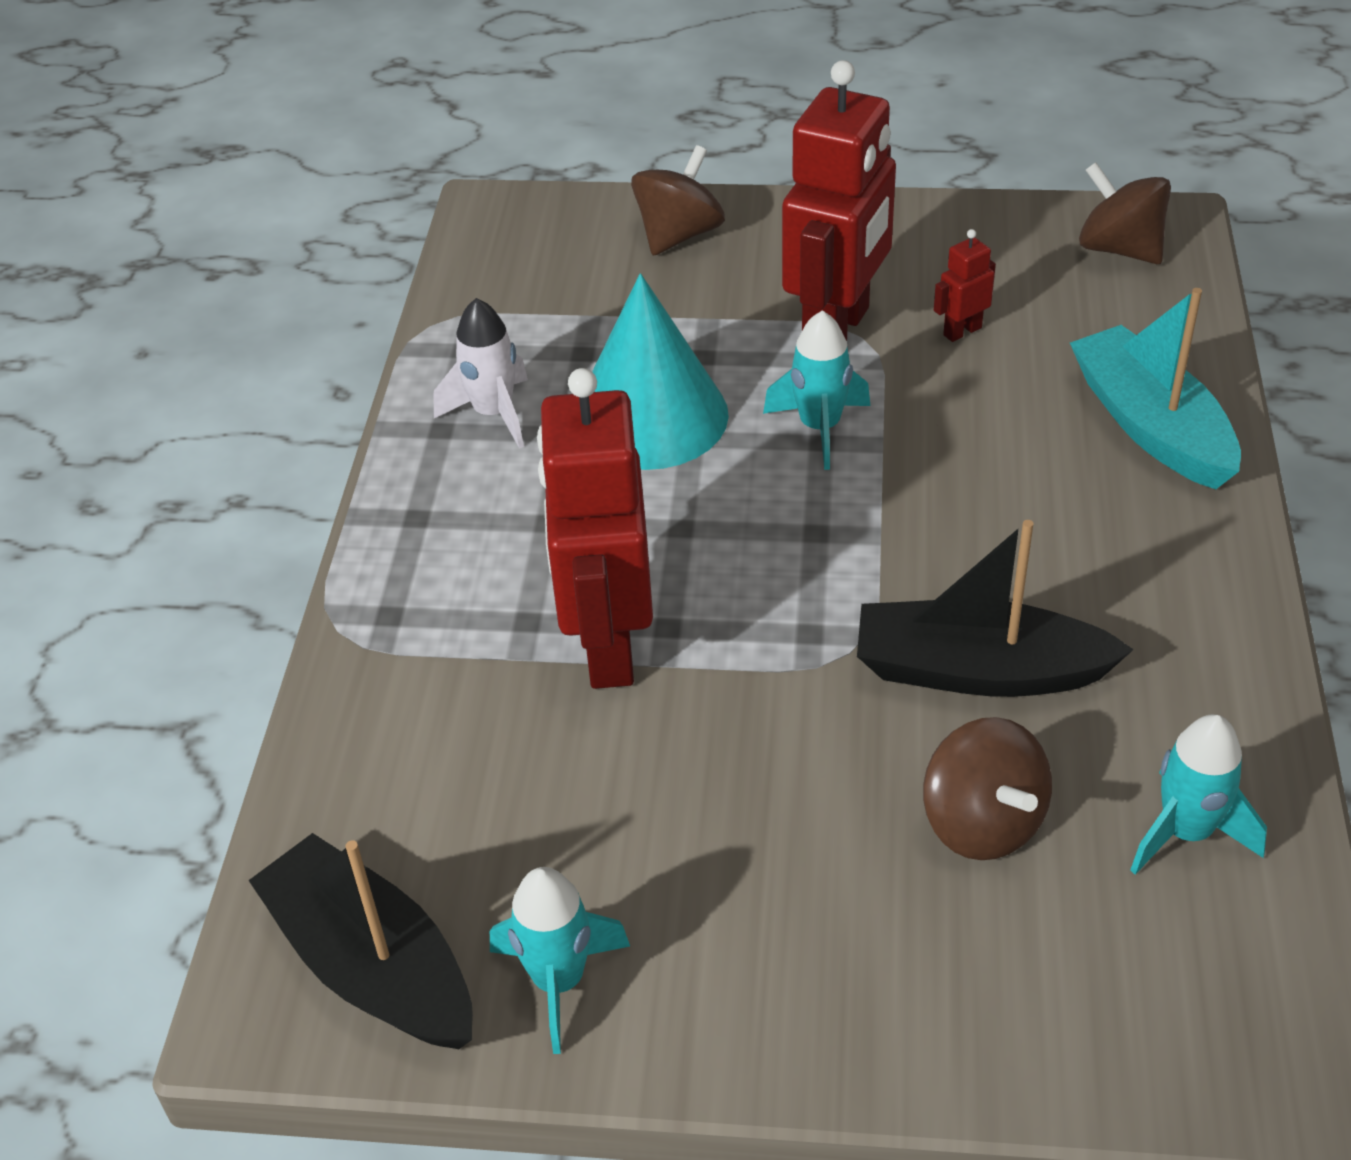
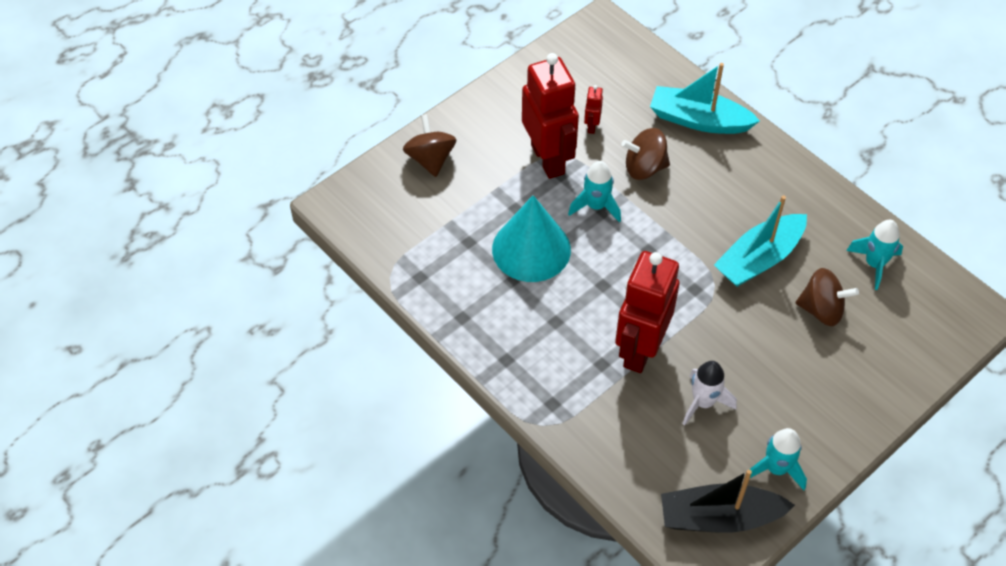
camera: 50 degrees left, 10 degrees up
(493, 414) = (472, 295): white rocket -> white rocket (703, 402)
(608, 646) = (640, 349): red robot -> red robot turned 75 degrees clockwise
(978, 670) = (759, 259): black boat -> turquoise boat
(1119, 249) = (600, 48): brown spinning top -> brown spinning top (644, 168)

